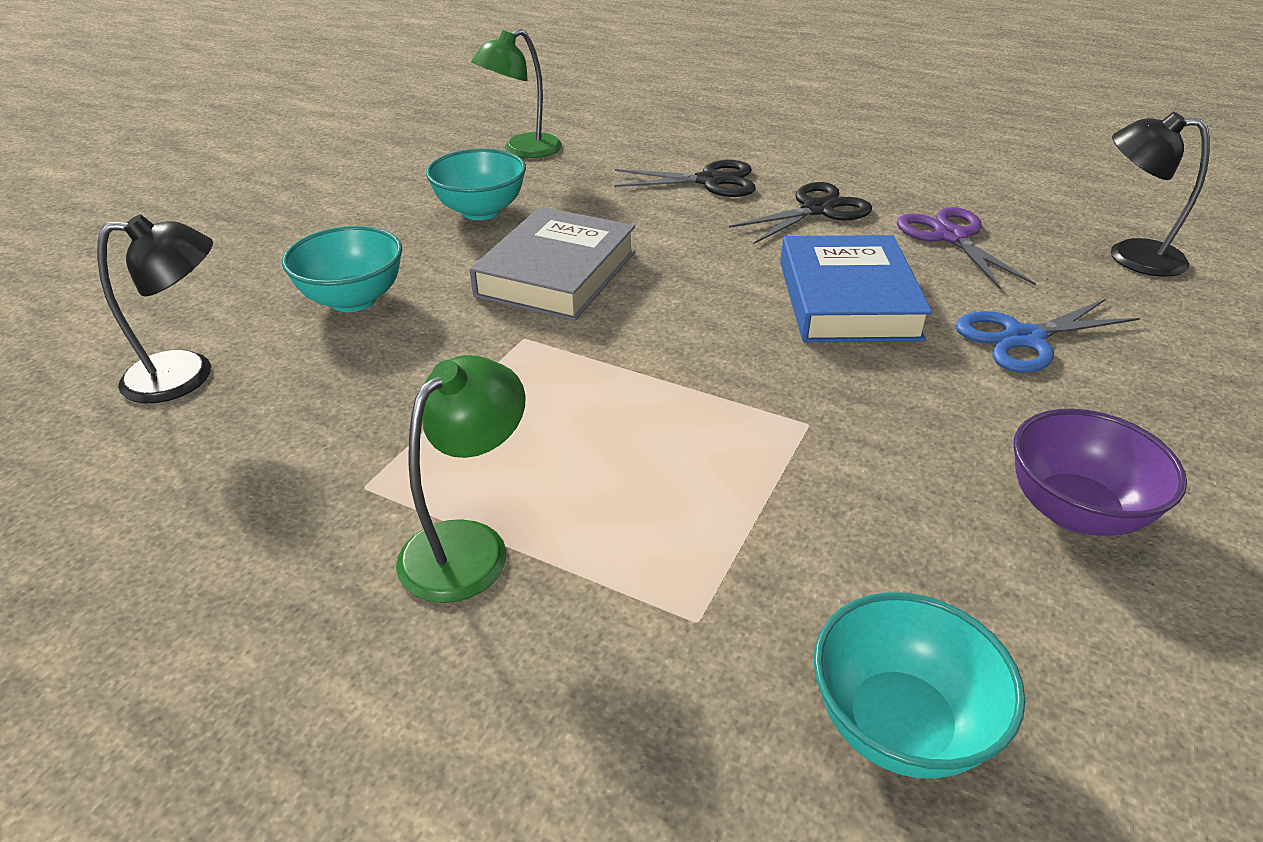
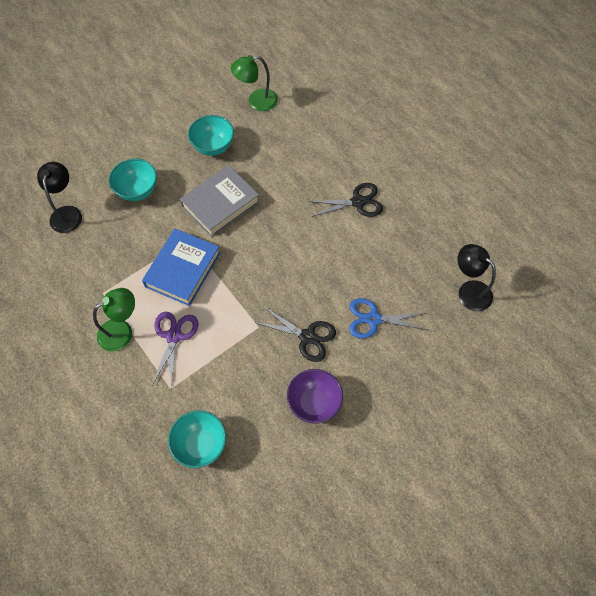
camera: 25 degrees right, 25 degrees up
(187, 376) = (67, 213): black lamp -> black lamp turned 105 degrees counterclockwise
(710, 181) = (325, 160): black scissors -> black scissors (307, 337)
(848, 300) = (323, 268): blue book -> blue book (183, 270)
(951, 237) = (401, 245): purple scissors -> purple scissors (174, 336)

